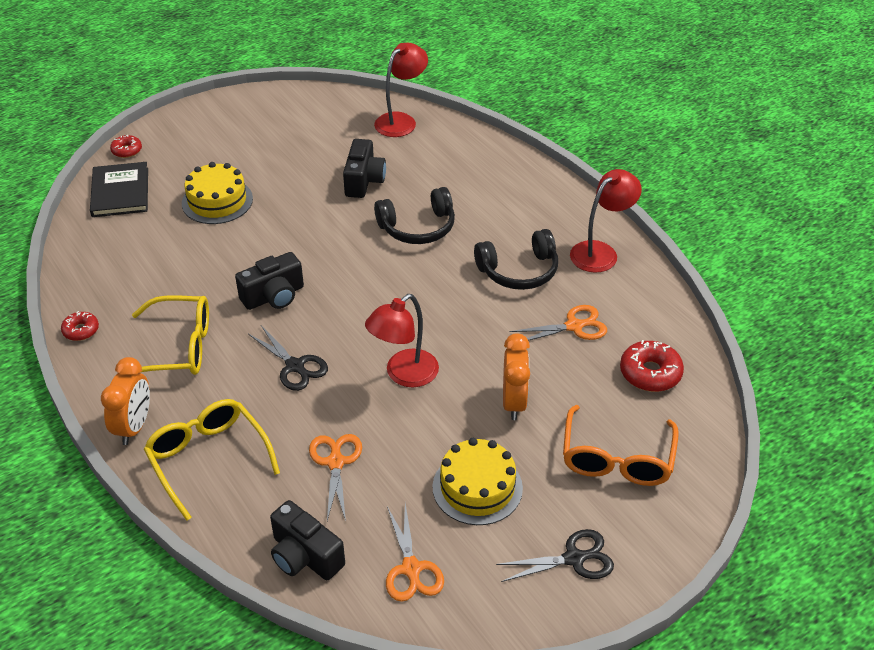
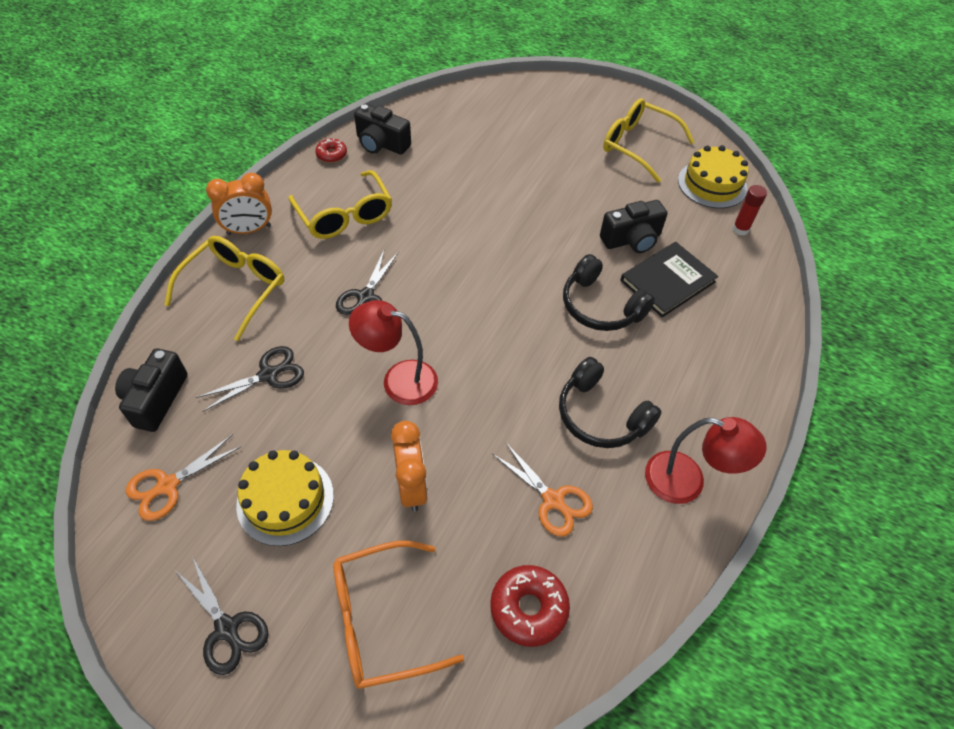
camera: 60 degrees right, 10 degrees up
(120, 192) = (494, 103): black book -> black book (667, 281)
(127, 150) = (544, 84): red donut -> none
(217, 201) = (527, 159): yellow cake -> yellow cake (712, 184)
(262, 131) = (637, 145): none -> yellow glasses
(274, 296) = (439, 246): black camera -> black camera (381, 144)
(335, 461) = (269, 374): orange scissors -> black scissors
(401, 121) = (740, 229): red lamp -> red glue stick
(513, 402) = (411, 486): orange clock -> orange clock turned 75 degrees counterclockwise

